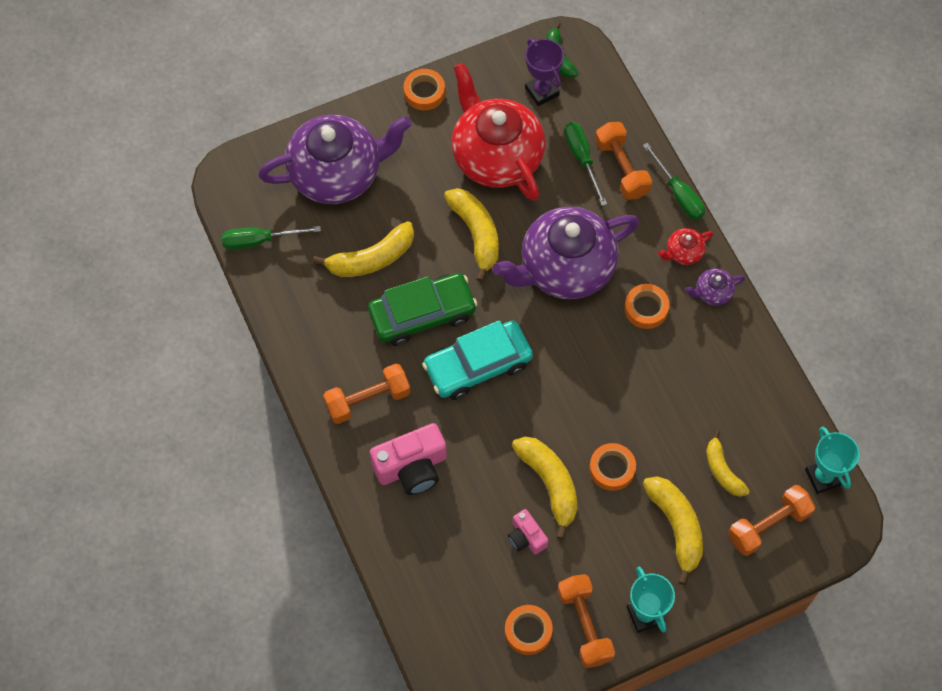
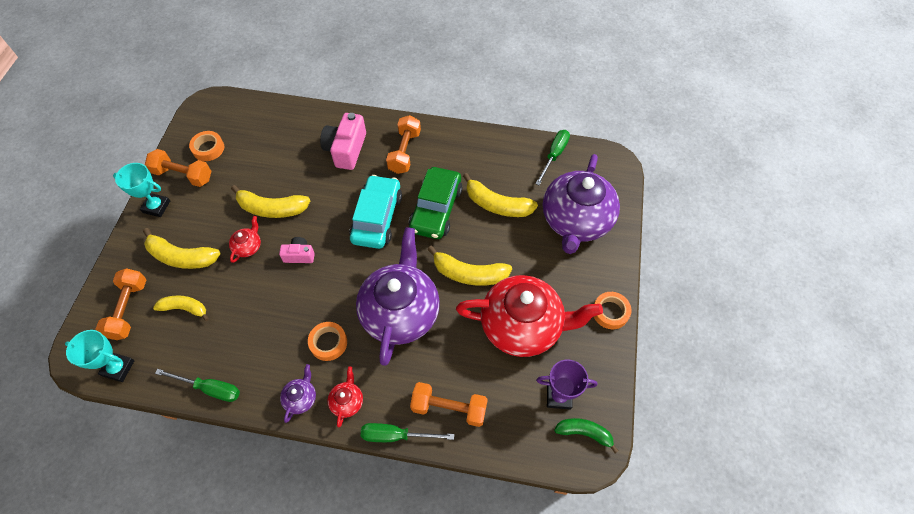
camera: 125 degrees right, 5 degrees down
(371, 258) = (497, 204): yellow banana -> yellow banana turned 75 degrees counterclockwise
(526, 537) = (255, 178): pink camera -> pink camera (299, 255)
(582, 159) = (478, 384): green screwdriver -> green screwdriver (210, 388)
(612, 469) = (248, 247): orange tape -> red teapot

